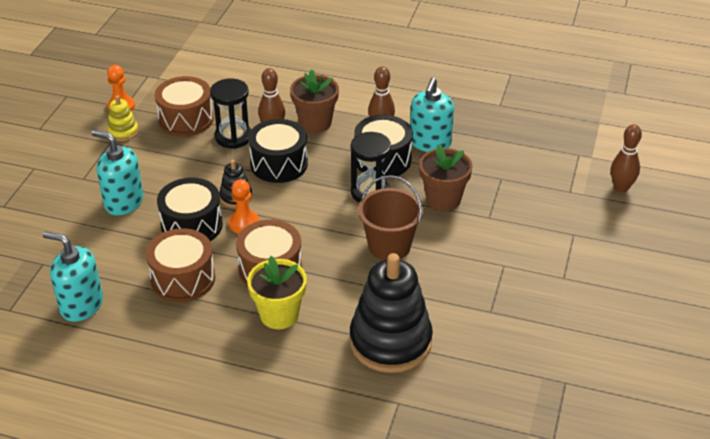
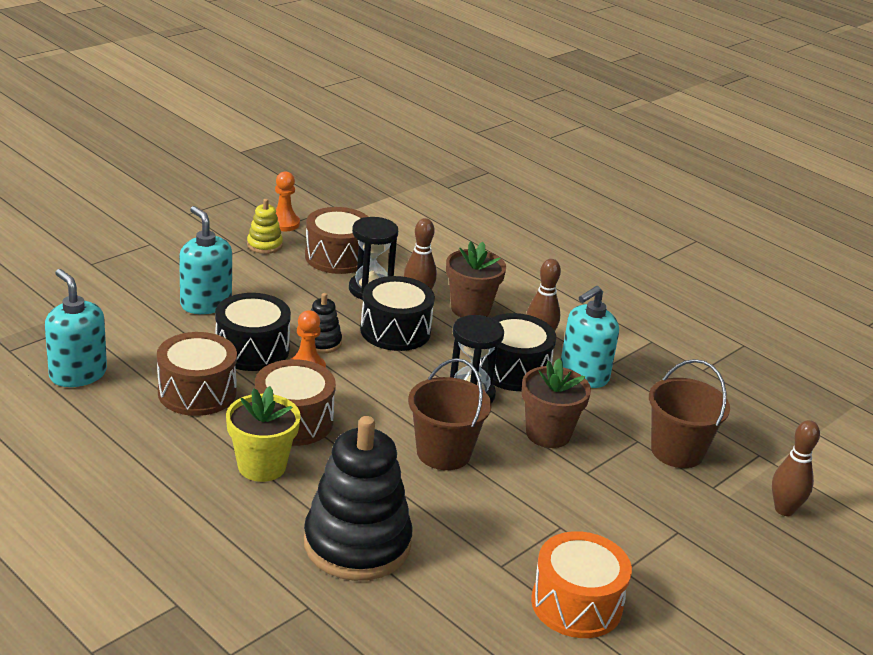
camera: 25 degrees right, 10 degrees down
(530, 175) = (677, 451): none -> brown bucket
(554, 315) = (576, 604): none -> orange drum

